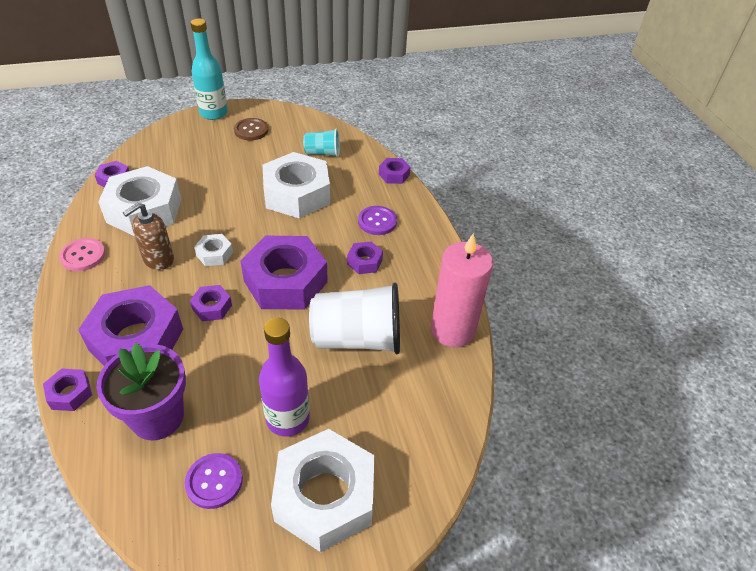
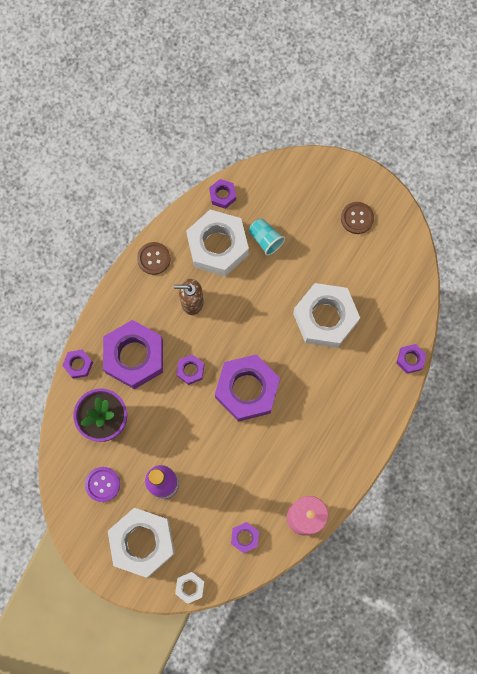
camera: 50 degrees right, 30 degrees up
(83, 256) = (154, 258): pink button -> brown button
(213, 113) = (348, 172): turquoise bottle -> none
(214, 254) = (227, 327): white nut -> white nut (190, 587)
(322, 153) = (383, 290): turquoise cup -> turquoise cup (265, 239)
(357, 338) = (246, 470): white cup -> none
(364, 262) = (308, 419): purple nut -> purple nut (245, 537)
(377, 221) = (351, 393): purple button -> none

